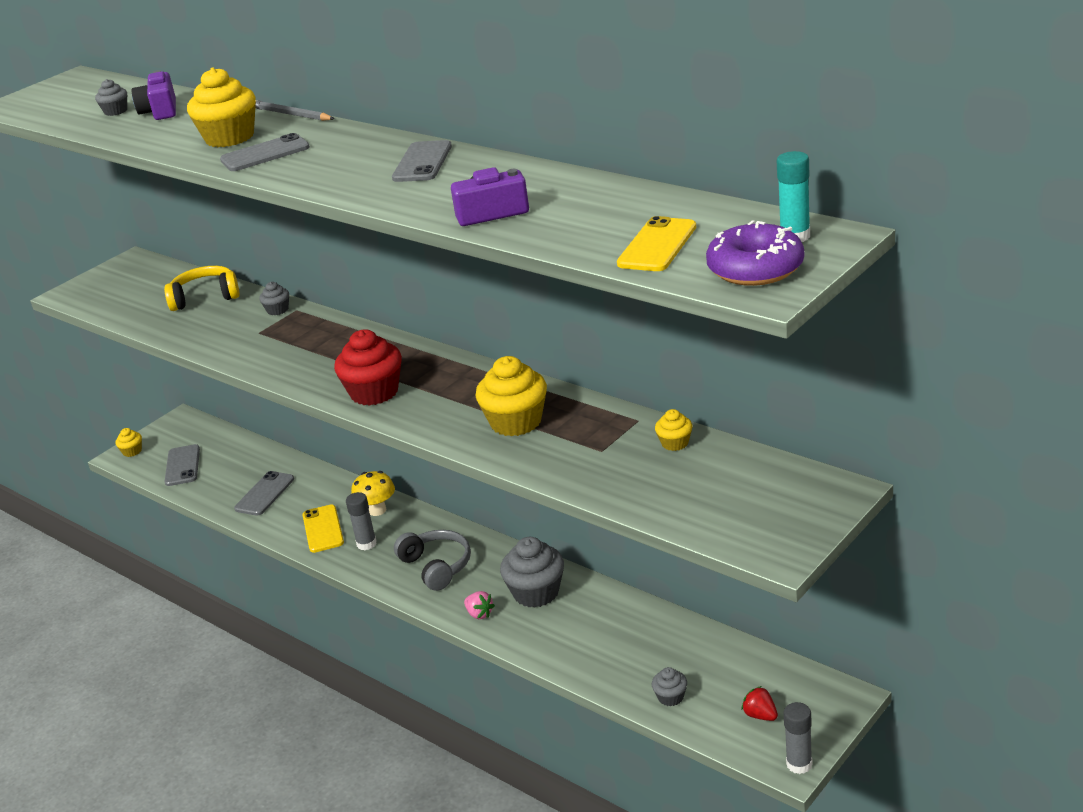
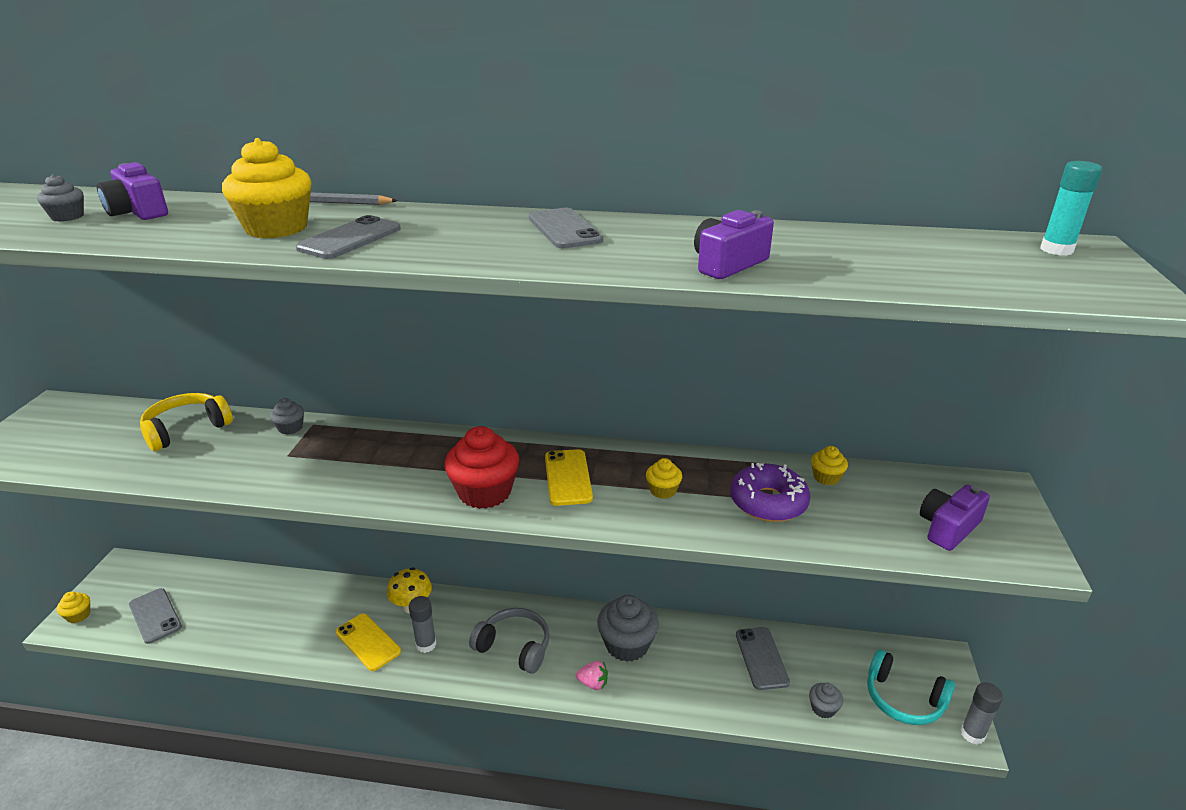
camera: 35 degrees left, 0 degrees up
(265, 494) = (276, 622): grey phone -> grey phone (761, 658)
(516, 422) = (663, 490): yellow cupcake -> yellow cupcake, size x0.50
(657, 245) = (955, 272): yellow phone -> yellow phone (568, 477)
(731, 510) = (948, 528): none -> purple camera
(755, 268) = (1086, 279): purple donut -> purple donut (768, 502)
(760, 715) = (903, 699): red strawberry -> turquoise headphones

